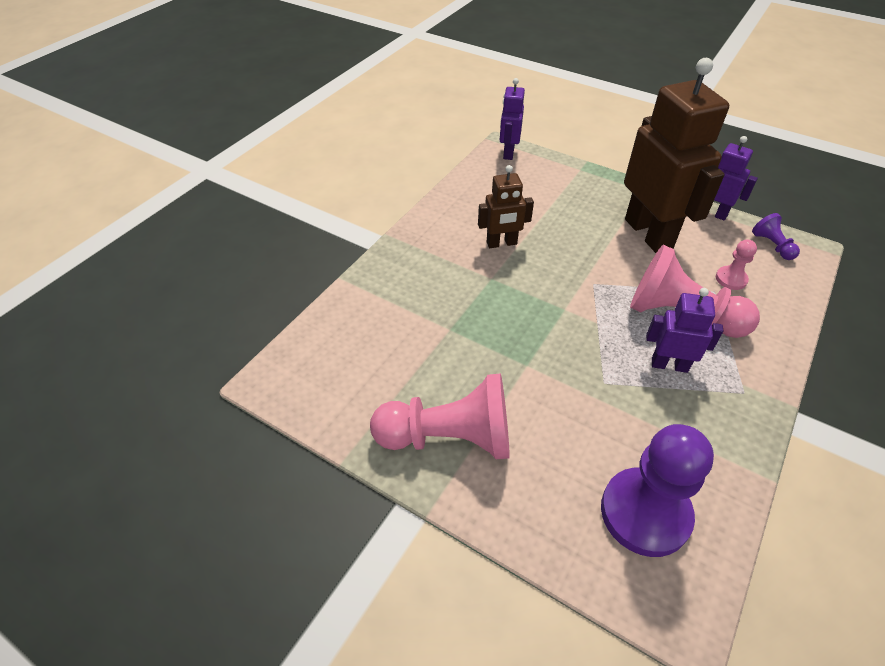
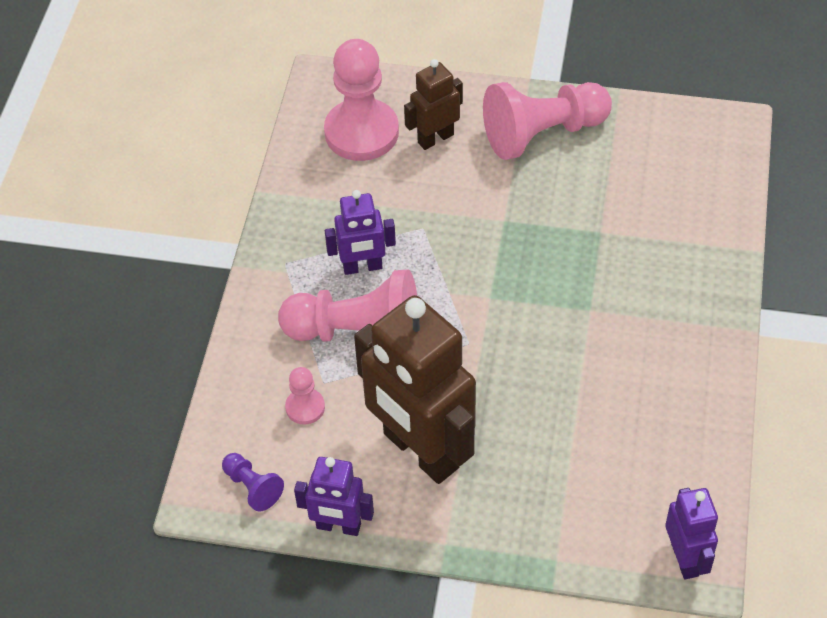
camera: 160 degrees right, 5 degrees up
(501, 243) = (603, 365): brown robot -> brown robot (435, 138)
(645, 513) = (361, 132): purple pawn -> pink pawn

